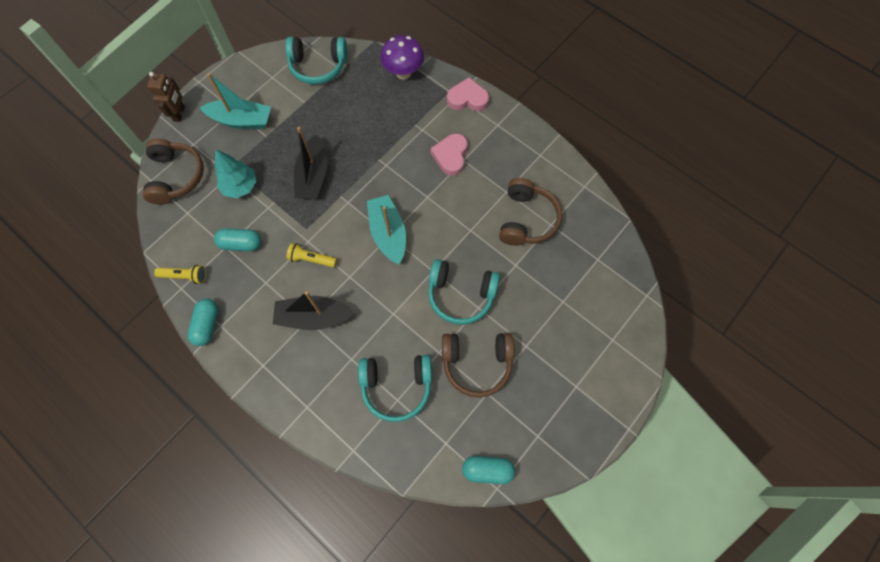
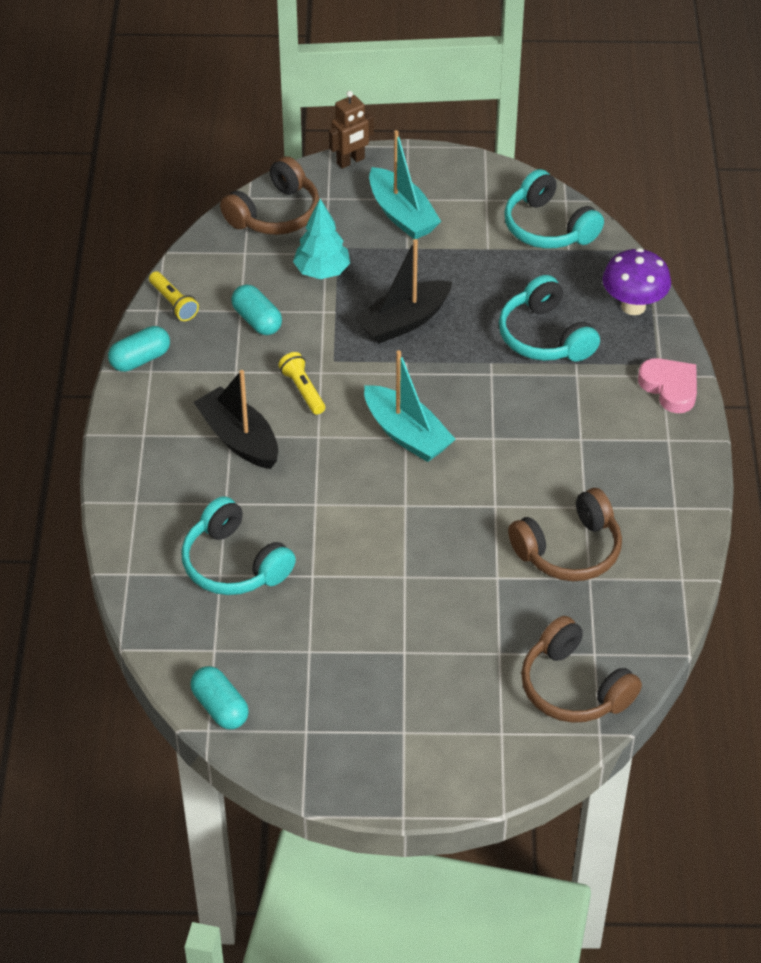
camera: 50 degrees right, 20 degrees down
(388, 233) = (407, 434): turquoise boat -> turquoise boat turned 105 degrees clockwise
(450, 156) = (571, 424): pink heart -> none
(461, 295) = (402, 550): turquoise headphones -> turquoise headphones (545, 336)
(477, 363) = (334, 618): brown headphones -> brown headphones (574, 687)

